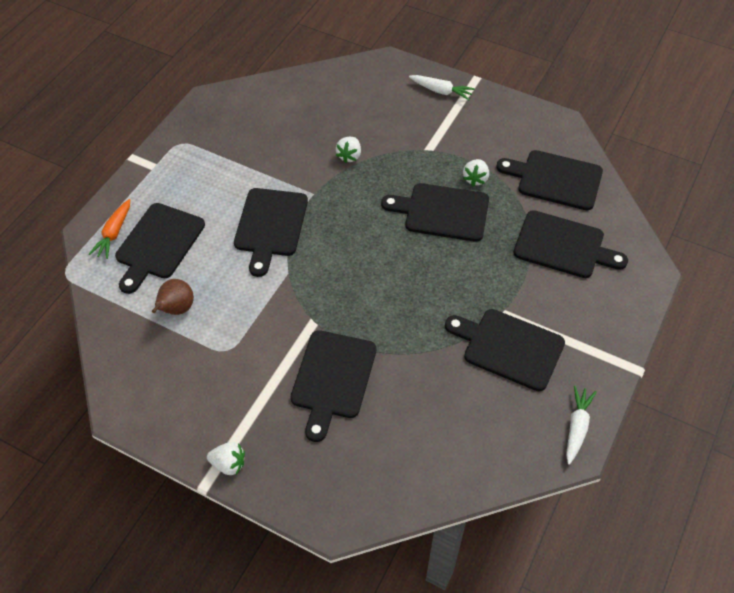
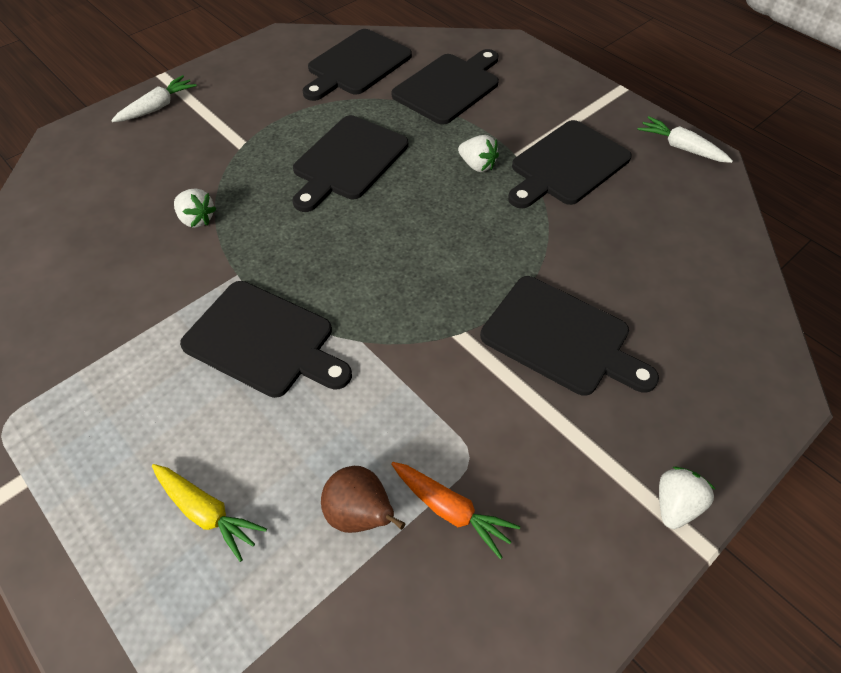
camera: 70 degrees left, 0 degrees up
(114, 233) = (134, 588): orange carrot -> orange carrot (451, 510)
(158, 244) = (207, 512): black cutting board -> yellow carrot
(475, 179) = (316, 120): white strawberry -> white strawberry (477, 165)

